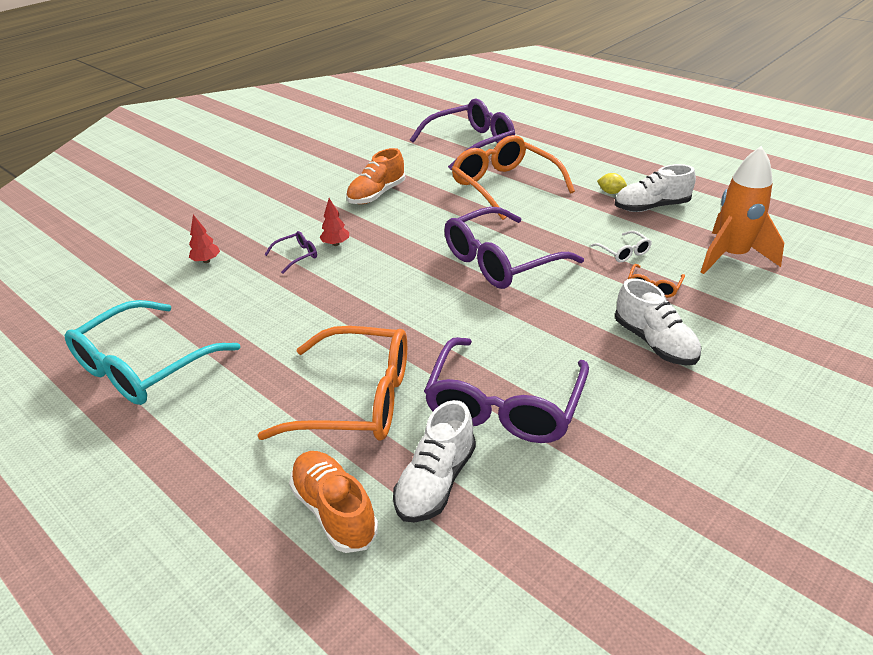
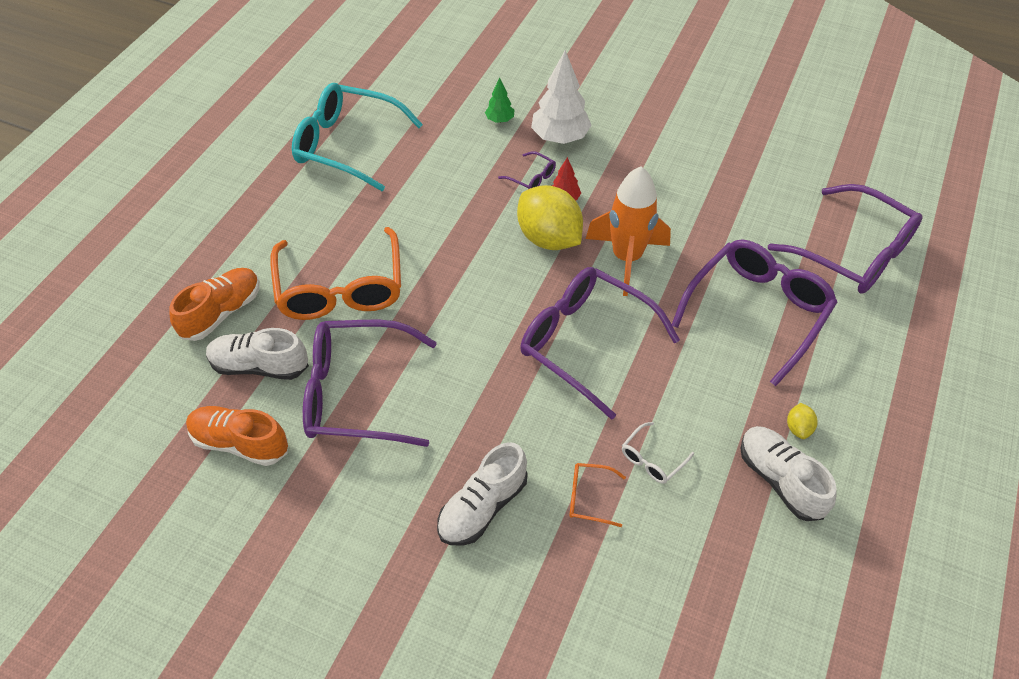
camera: 70 degrees right, 15 degrees up
(206, 261) = (500, 120): red tree -> green tree
(260, 233) = (560, 137): none -> white tree
(376, 195) = (677, 200): orange shoe -> orange shoe (240, 443)
(376, 259) = (549, 238): none -> yellow lemon
(504, 186) = (757, 311): orange glasses -> purple glasses
(731, 257) = (690, 582): orange rocket -> orange rocket (626, 258)

